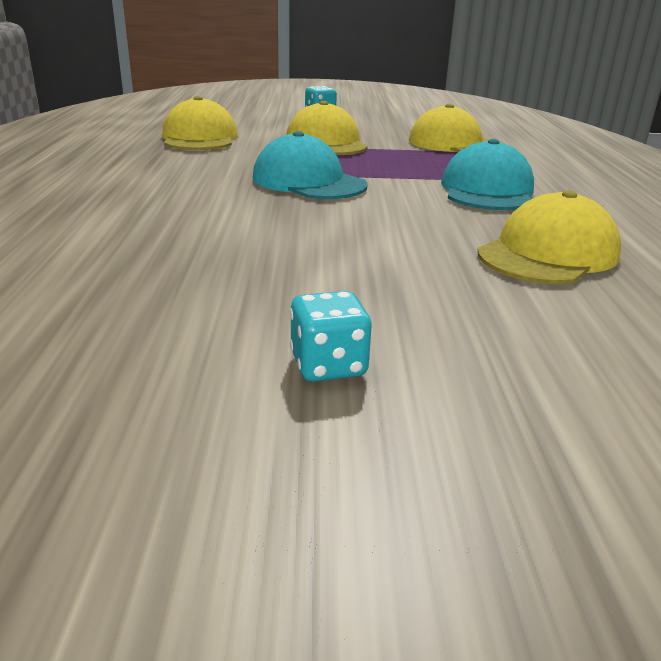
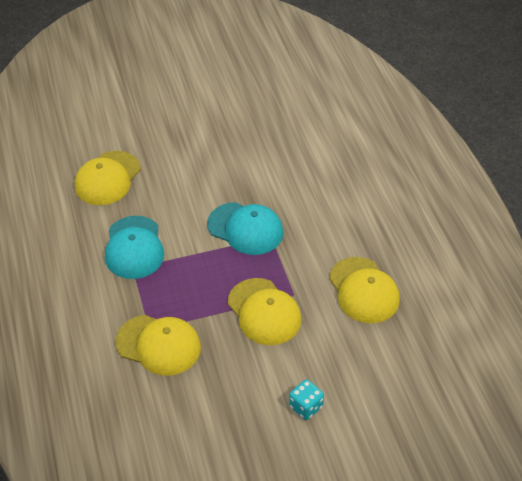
camera: 165 degrees right, 20 degrees up
(328, 365) = (184, 95): turquoise dice -> none

